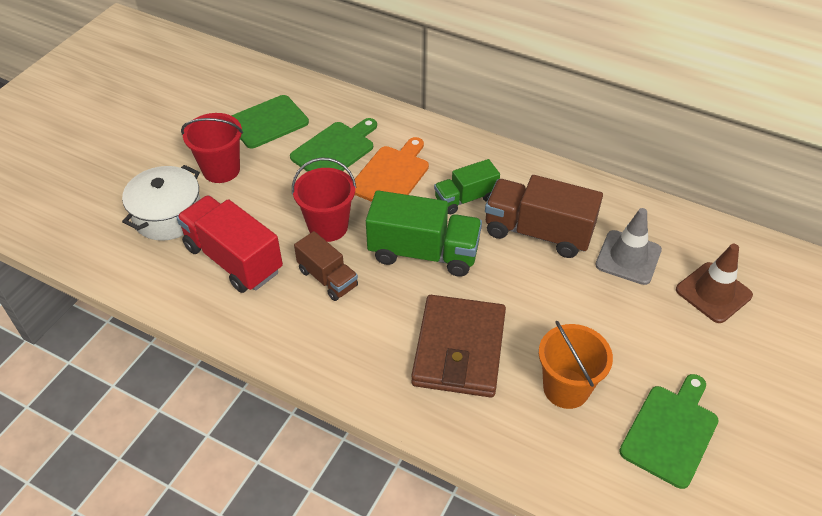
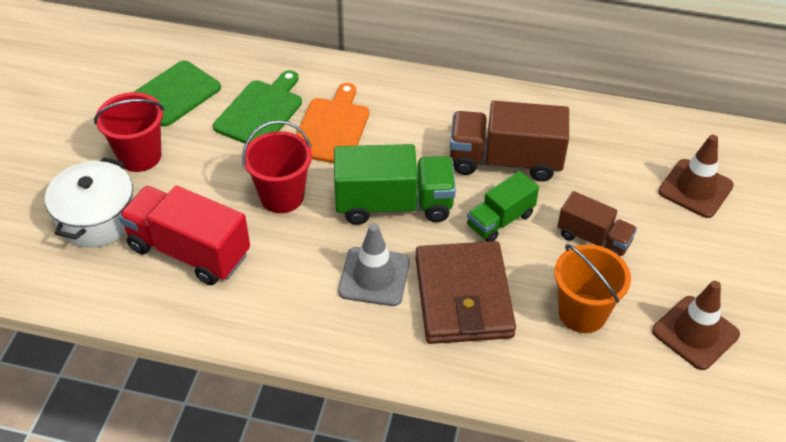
camera: 15 degrees left, 0 degrees up
(327, 278) = (300, 251): brown truck -> brown truck (593, 239)
(465, 198) = (419, 139): green truck -> green truck (500, 220)
(628, 257) = (603, 169): grey traffic cone -> grey traffic cone (374, 277)
(671, 431) = (695, 333): green cutting board -> brown traffic cone

